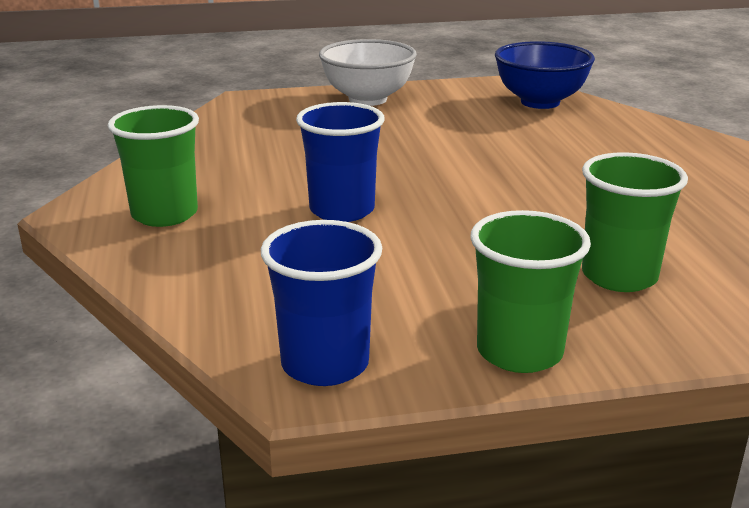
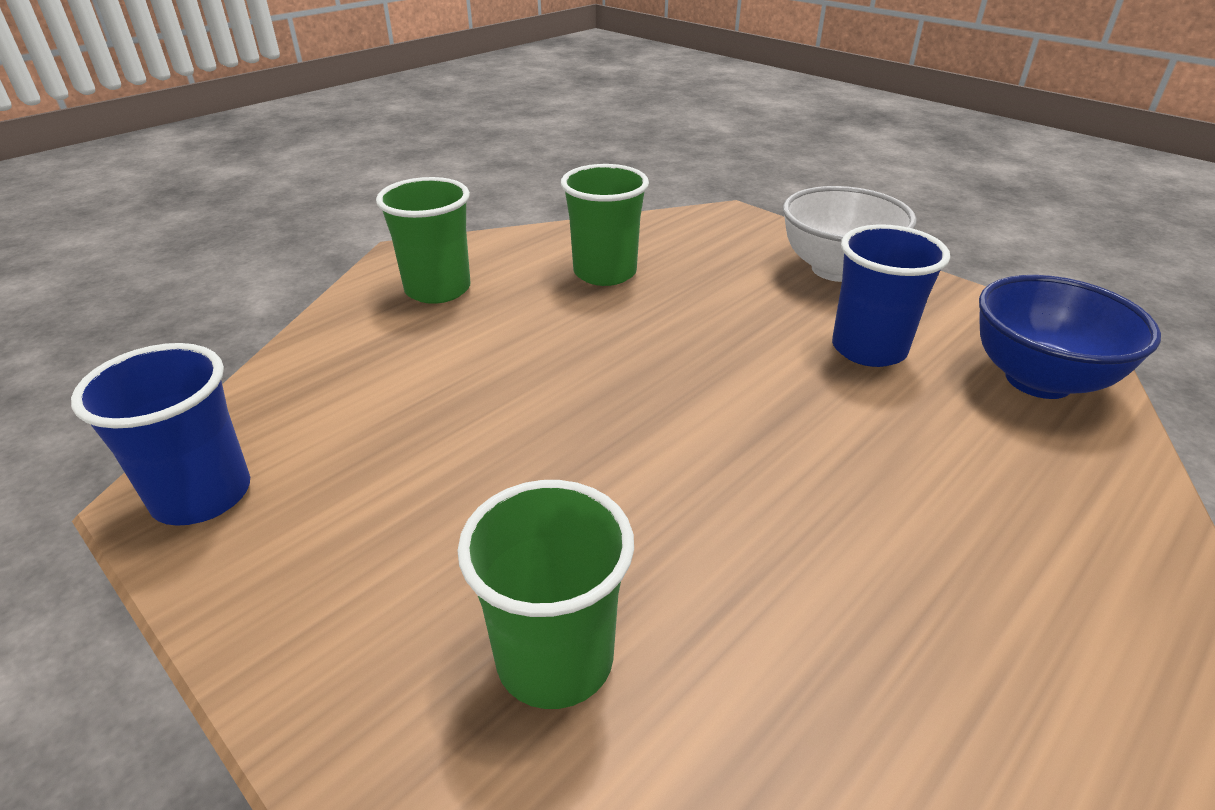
camera: 55 degrees right, 10 degrees up
(342, 210) = (536, 370): blue cup -> blue cup (868, 349)
(519, 352) = (288, 632): green cup -> green cup (605, 273)

